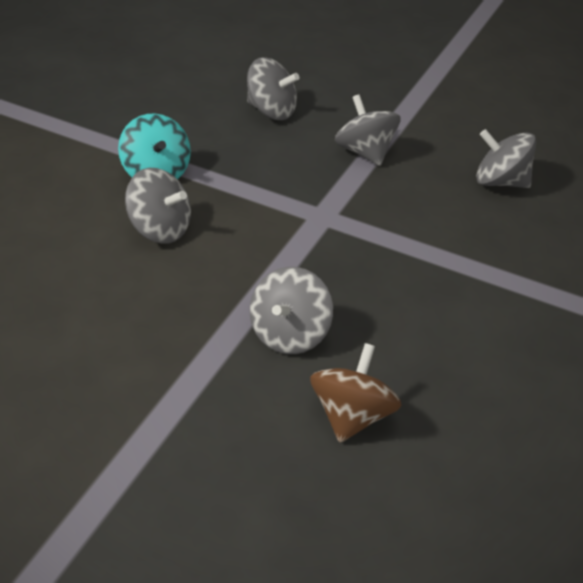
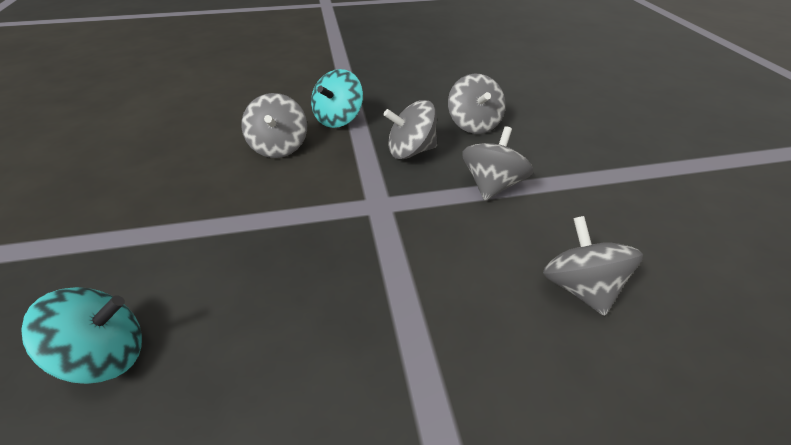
camera: 55 degrees right, 0 degrees up
(289, 334) = (202, 260): grey spinning top -> grey spinning top (411, 151)
(351, 416) = (105, 356): brown spinning top -> turquoise spinning top

